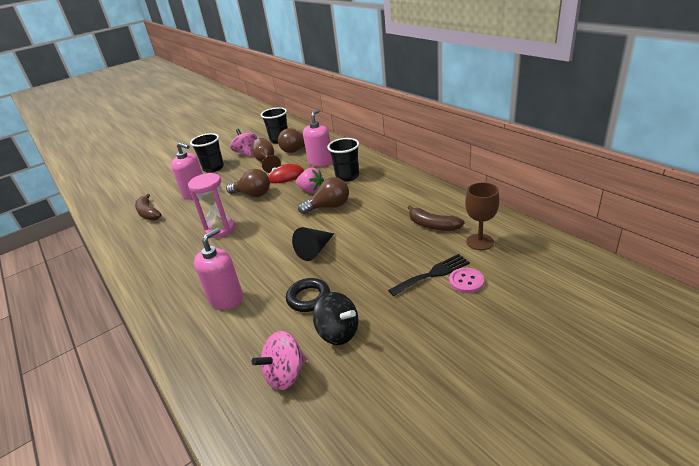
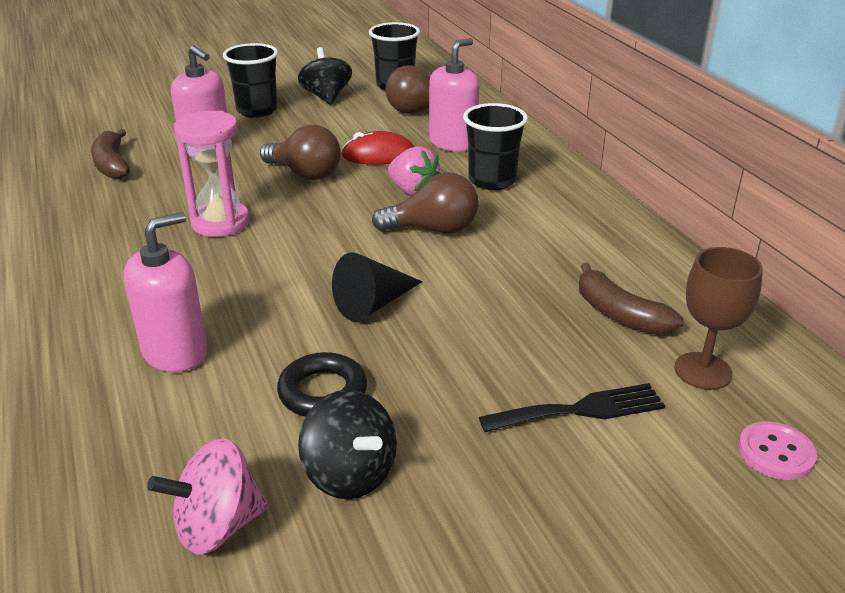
camera: 10 degrees right, 0 degrees up
(246, 153) = (326, 97): pink spinning top -> black spinning top
(266, 162) = (355, 121): brown goblet -> none
(466, 281) = (643, 443): pink button -> pink button (776, 453)

